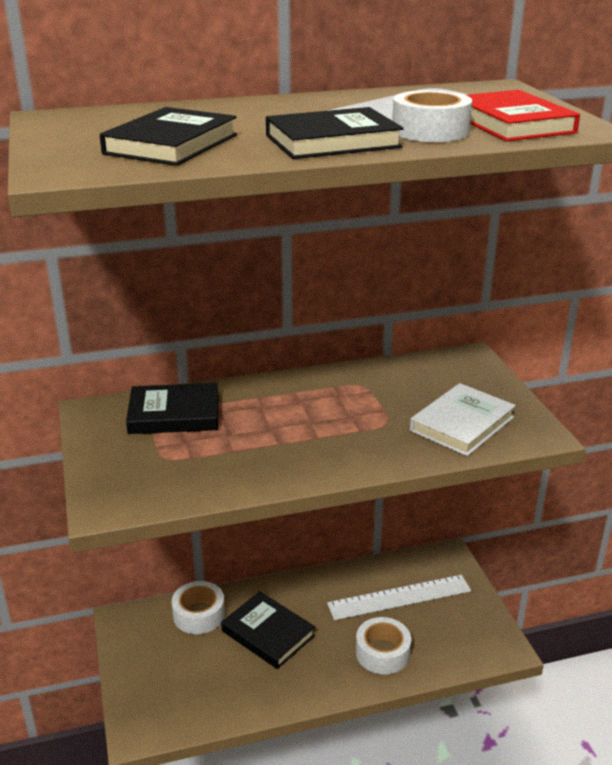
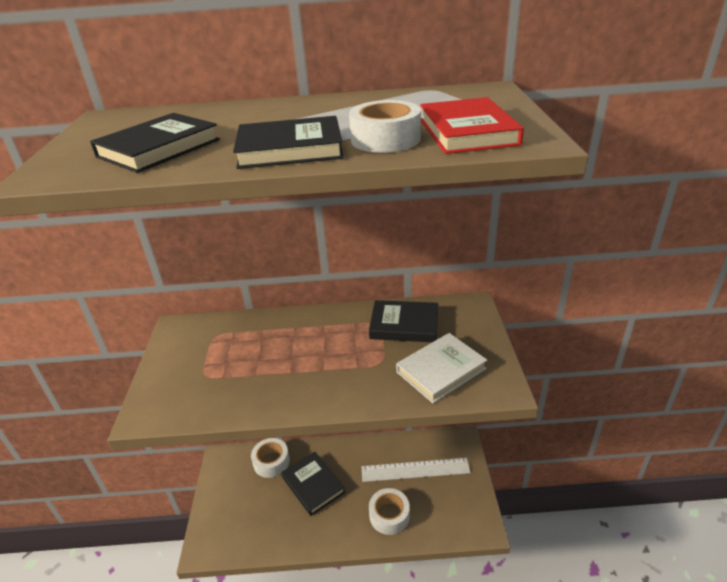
camera: 15 degrees right, 5 degrees up
(174, 414) = (229, 336): black book -> black book (404, 325)

